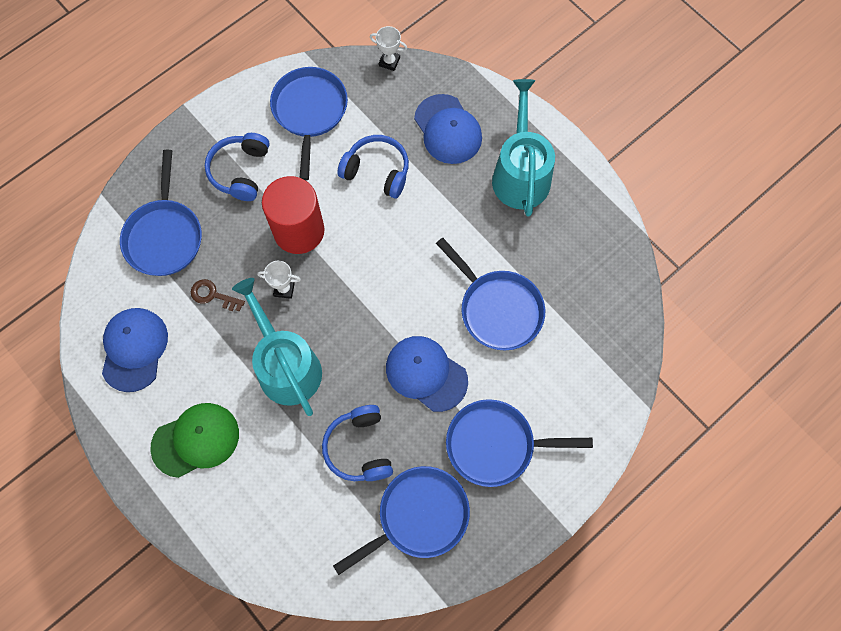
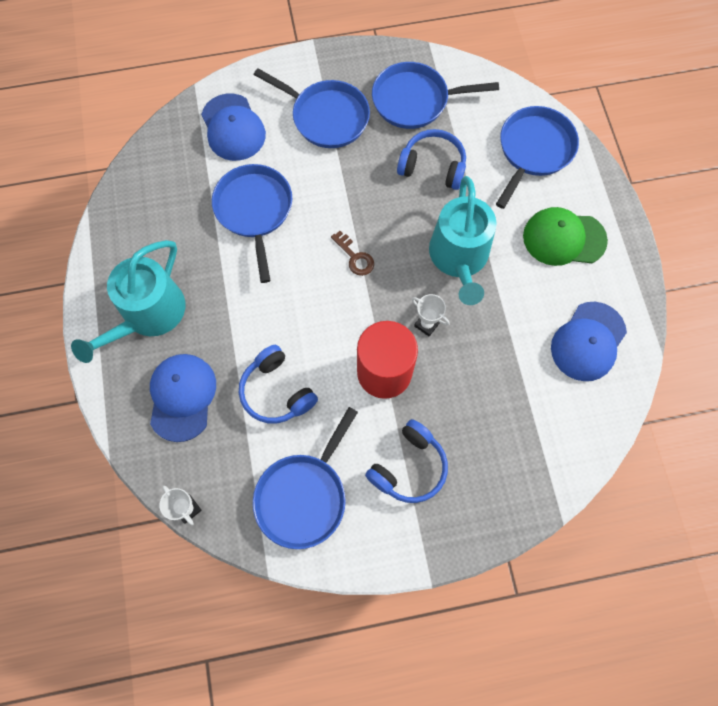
camera: 150 degrees left, 0 degrees up
(164, 236) = (516, 438): blue pan -> blue pan (534, 150)
(213, 295) = (494, 353): brown key -> brown key (355, 257)
(359, 448) = (432, 166): blue headphones -> blue headphones turned 90 degrees counterclockwise
(426, 373) = (346, 192): blue cap -> blue cap (233, 128)

